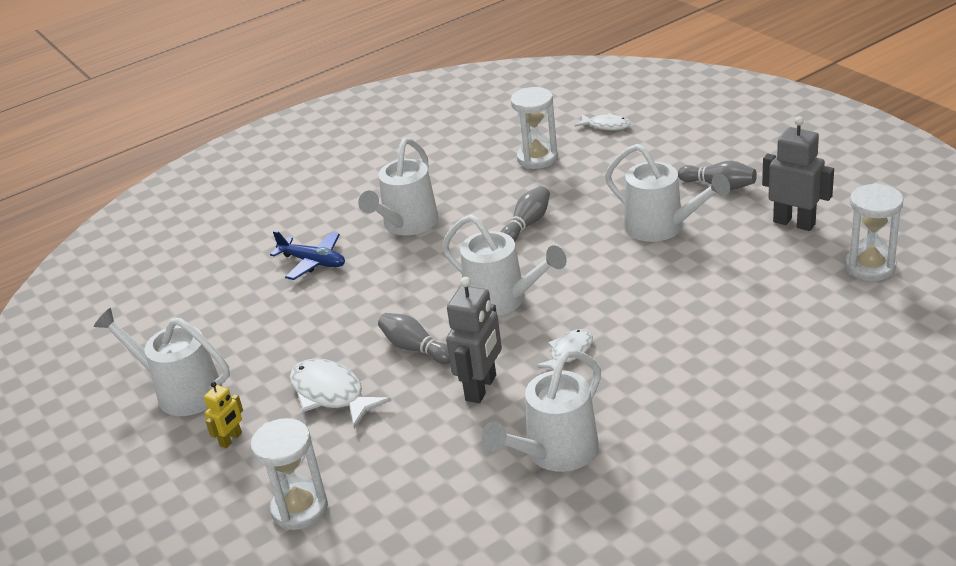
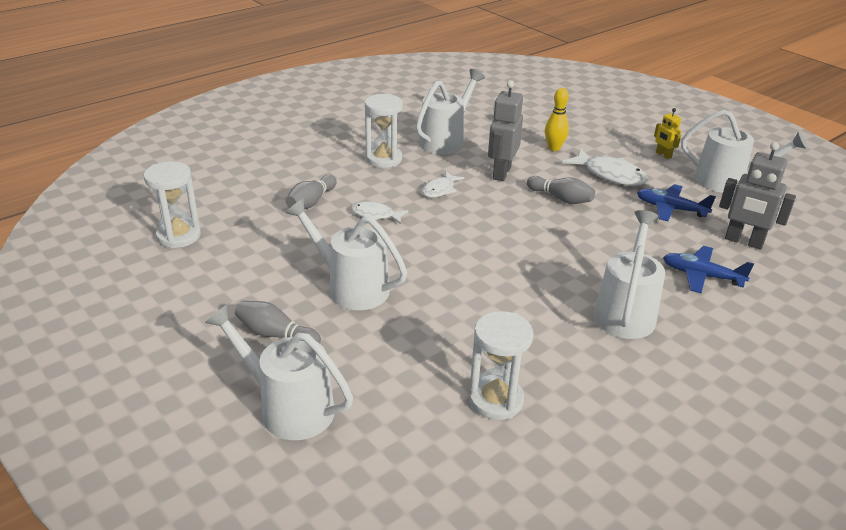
camera: 170 degrees right, 0 degrees up
(231, 439) = (663, 155): yellow robot -> yellow robot turned 60 degrees counterclockwise
(287, 342) = (670, 209): none -> blue plane
(299, 509) = (593, 125): white hourglass -> white hourglass (383, 159)
(388, 445) = (554, 148): none -> yellow bowling pin
(503, 300) = (499, 229): white watering can -> white watering can (288, 407)
(527, 224) = (492, 302): grey bowling pin -> grey bowling pin (311, 202)
(606, 126) = (401, 459): white fish -> white fish (375, 215)
(794, 223) = (219, 282): grey robot -> grey robot (743, 241)

